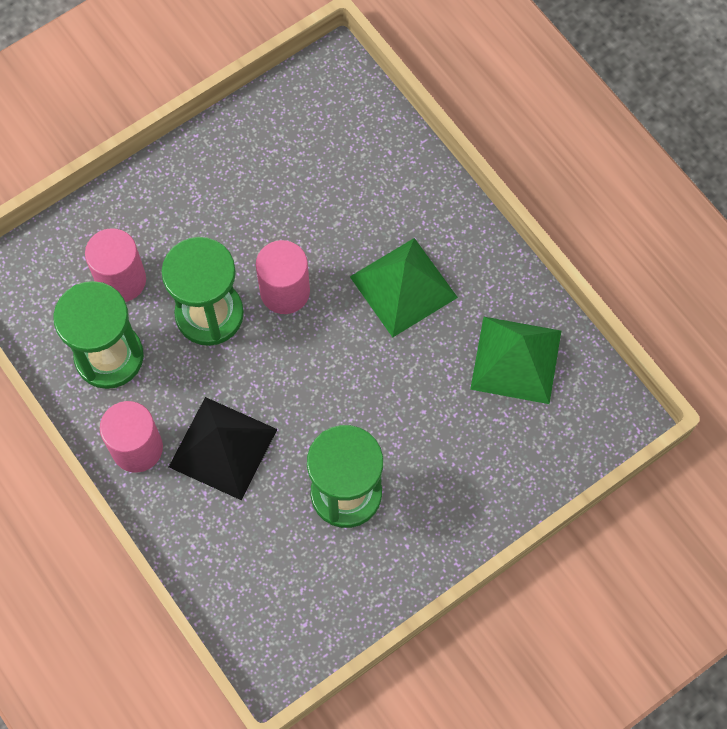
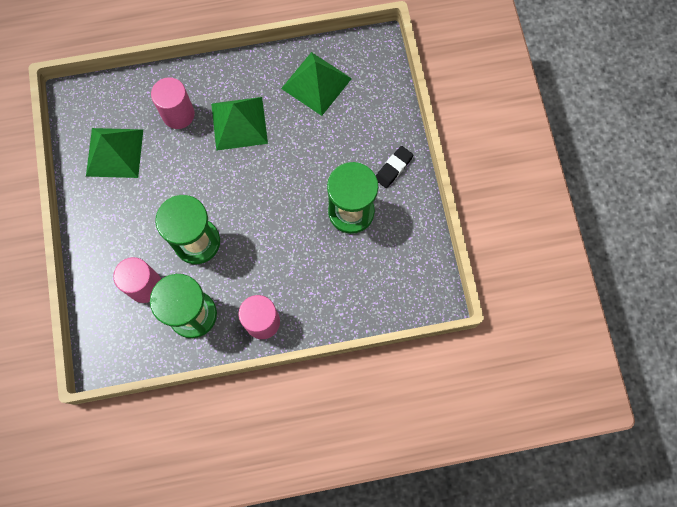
camera: 65 degrees left, 5 degrees up
(223, 447) = (287, 270): black pyramid -> none
(284, 154) = (114, 152): none -> green pyramid
(285, 291) = (206, 191): pink cylinder -> pink cylinder (178, 114)
(439, 523) = (393, 168): none -> black eraser

